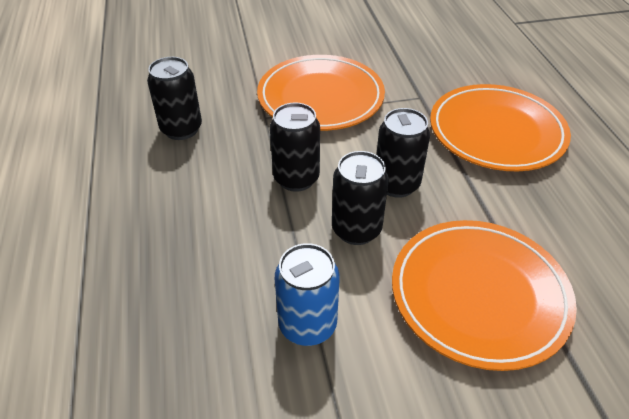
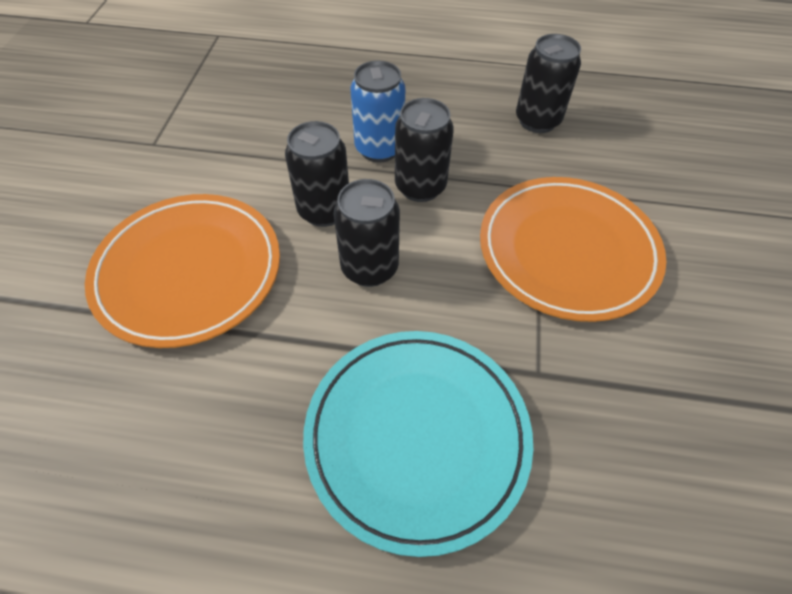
camera: 110 degrees right, 10 degrees up
(307, 325) = (246, 149): blue can -> blue can (379, 149)
(496, 132) = (417, 436): orange plate -> turquoise plate

